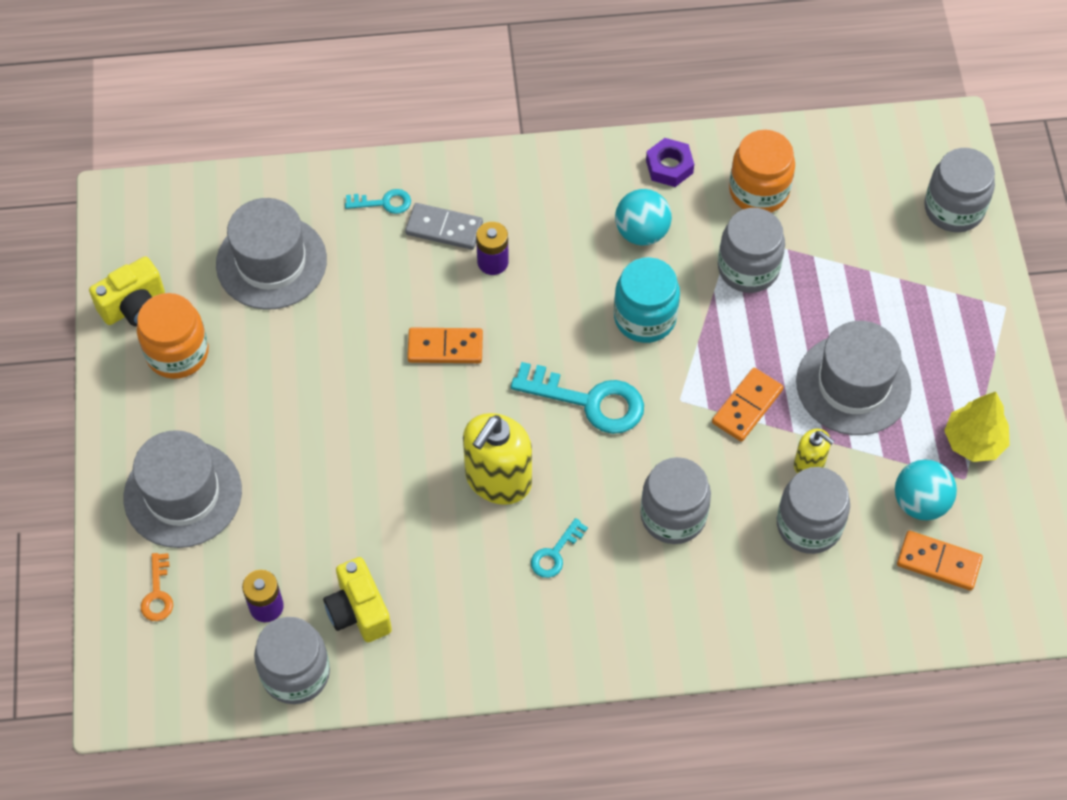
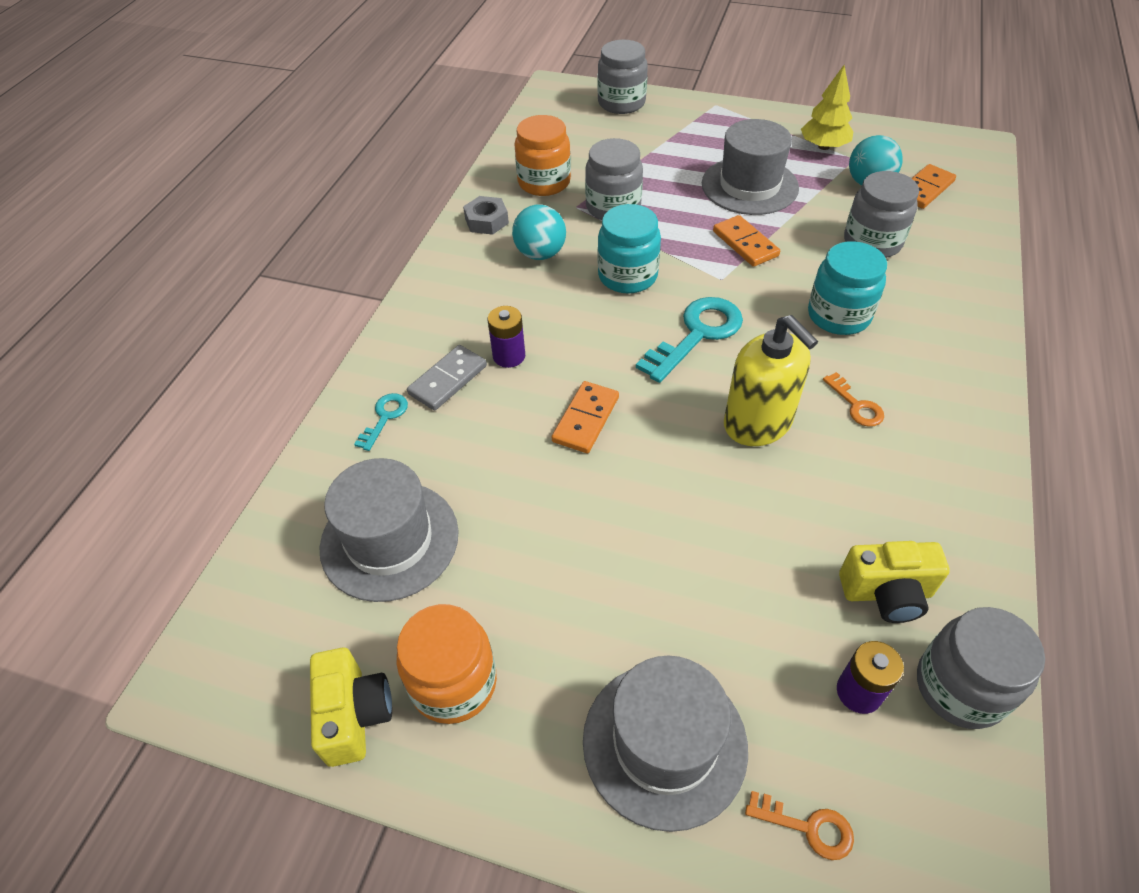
camera: 65 degrees left, 10 degrees down
(555, 553) = (856, 405): turquoise key -> orange key
(669, 167) = (486, 221): purple nut -> grey nut
(673, 515) = (838, 315): grey jar -> turquoise jar
(809, 463) = (813, 226): yellow soap dispenser -> none

